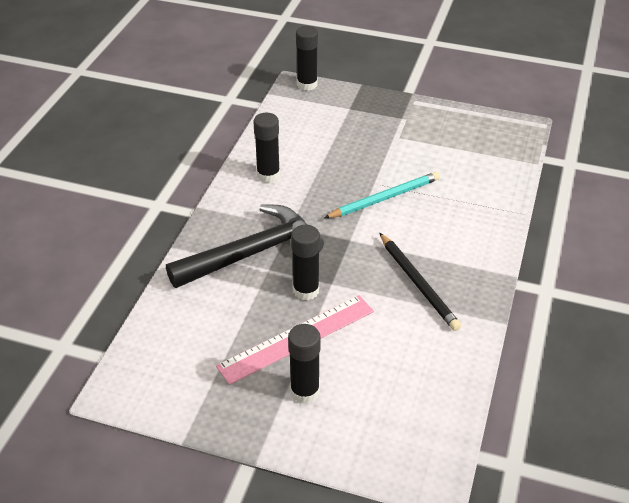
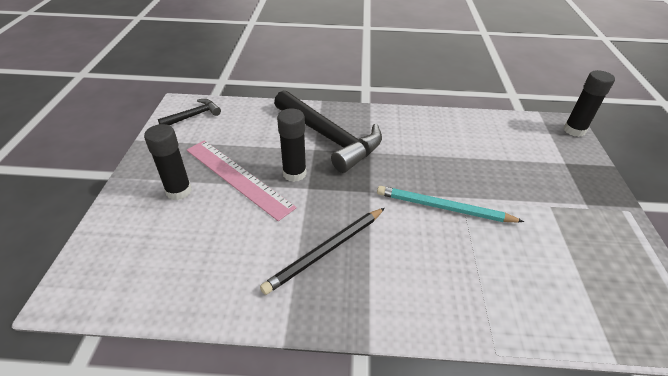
camera: 75 degrees right, 0 degrees up
(151, 377) = (193, 116): none -> black hammer
(268, 175) = (428, 129): black glue stick -> none
(385, 198) = (443, 208): turquoise pencil -> turquoise pencil turned 150 degrees clockwise

